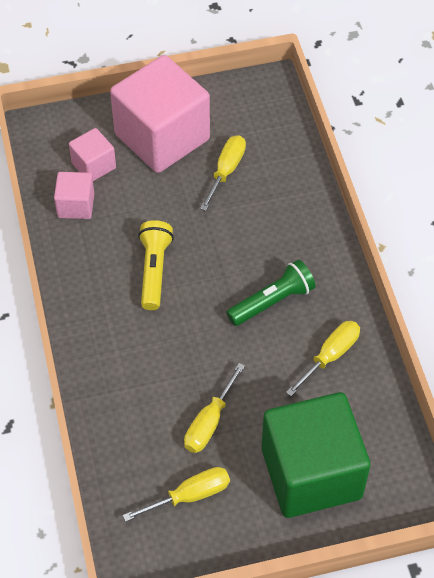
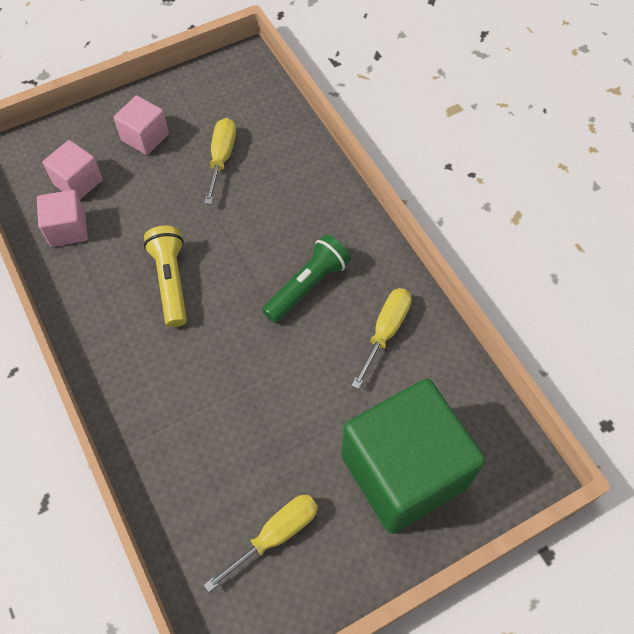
camera: 15 degrees left, 5 degrees up
(162, 137) = (145, 137): pink cube -> pink cube, size x0.47
(209, 422) = (275, 440): yellow screwdriver -> none

